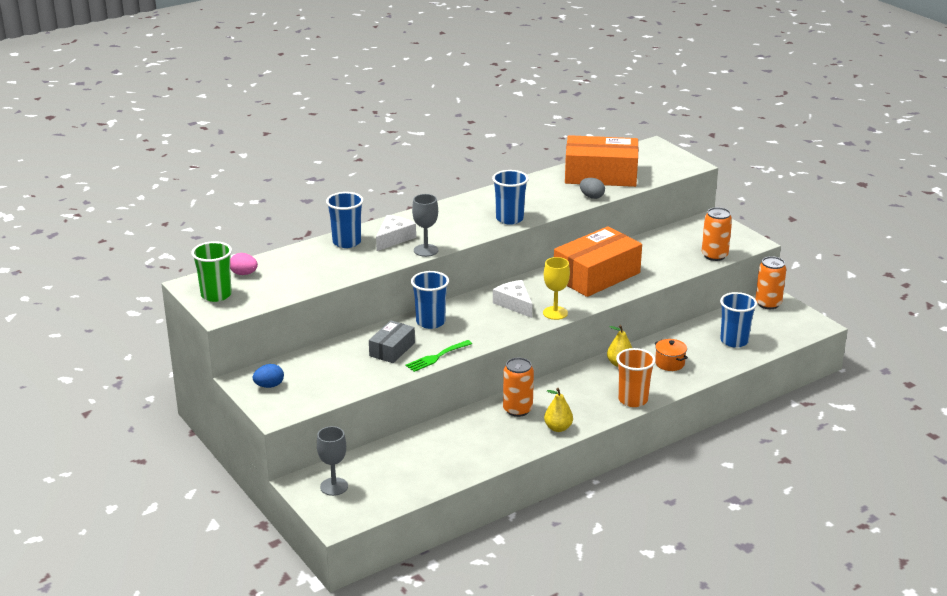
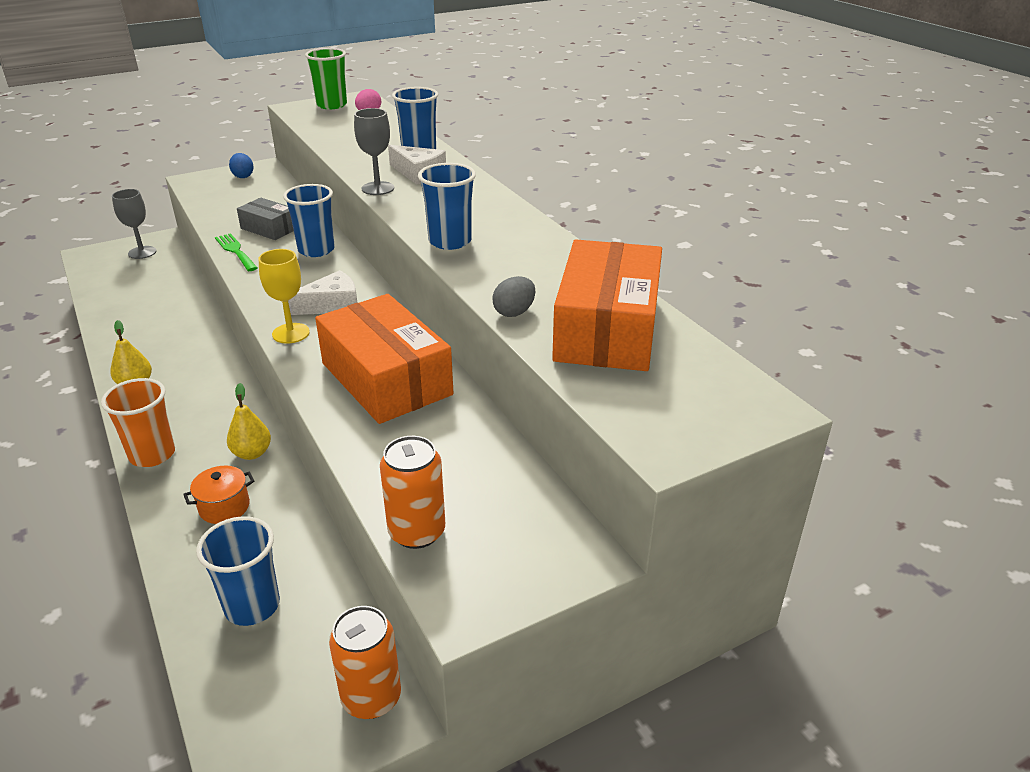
camera: 95 degrees right, 5 degrees up
(517, 409) = (195, 358): orange can -> none

